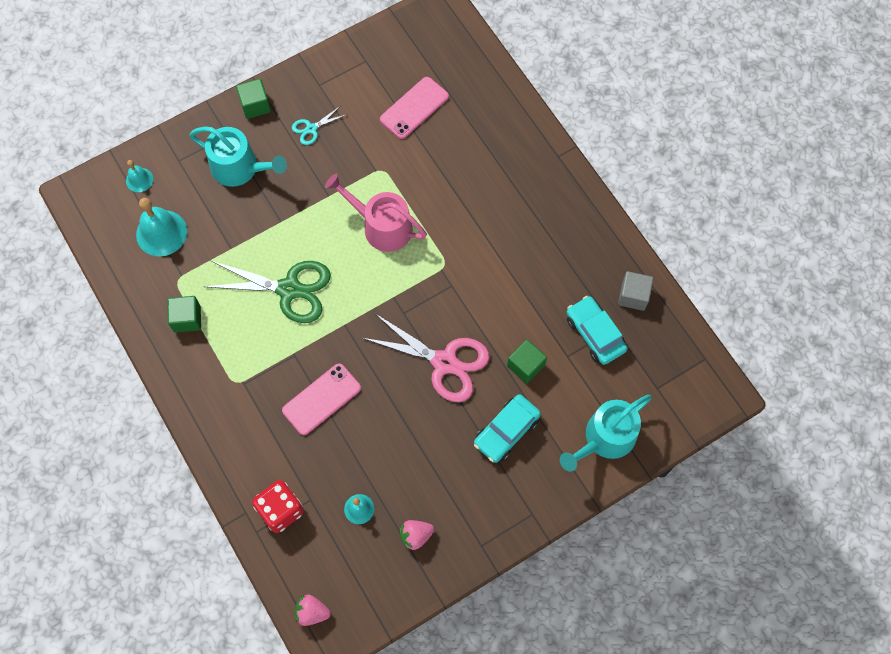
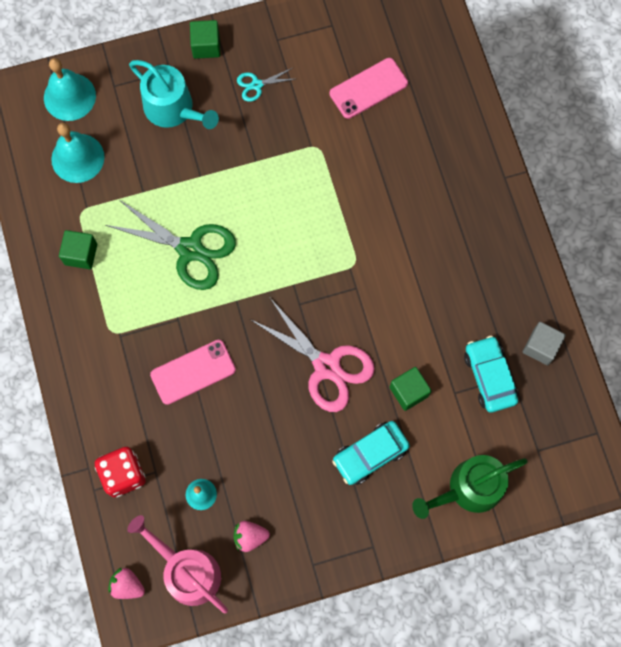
camera: 15 degrees right, 5 degrees up
(139, 180) = (69, 96): turquoise bell -> turquoise bell, size x1.83
(382, 226) = (301, 207): pink watering can -> pink watering can (187, 571)
(605, 438) = (469, 489): turquoise watering can -> green watering can

